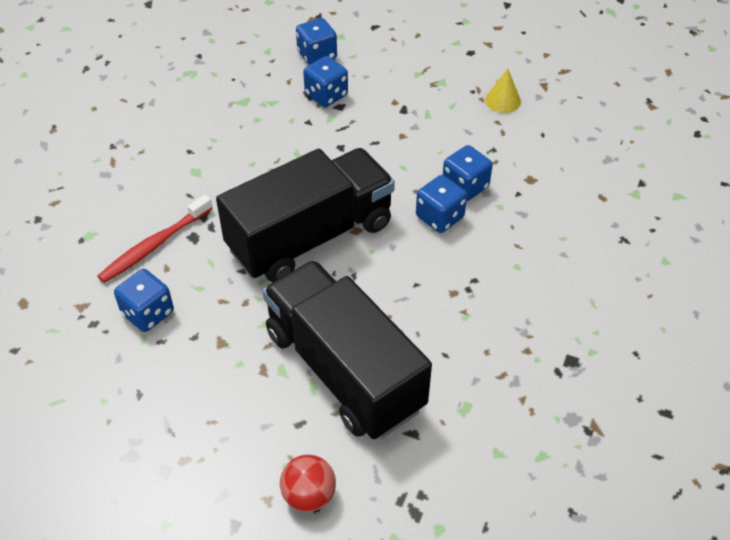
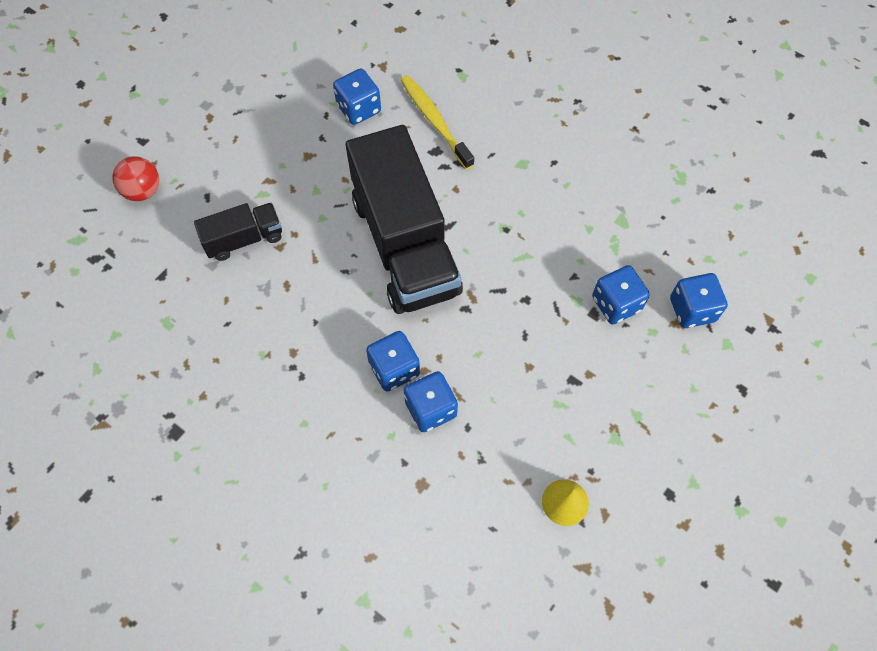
camera: 105 degrees right, 15 degrees up
(154, 245) = (434, 121): red toothbrush -> yellow toothbrush
(344, 370) = (244, 239): black truck -> black truck, size x0.47

